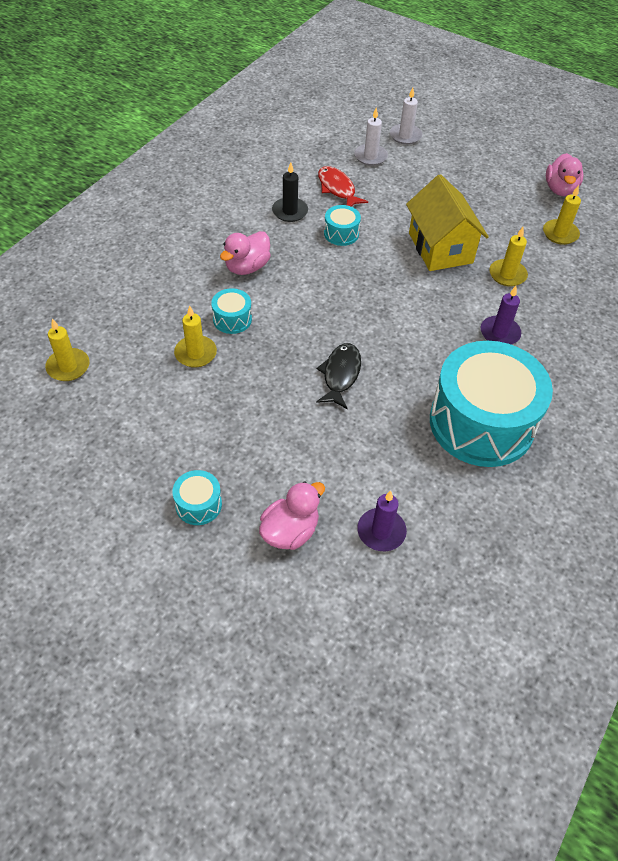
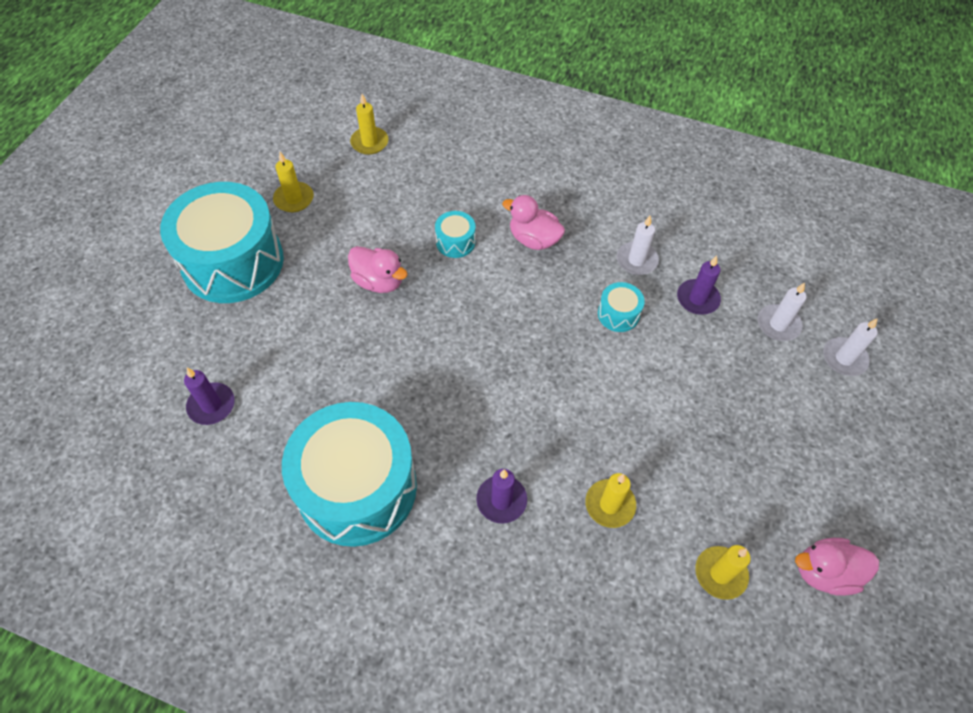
camera: 80 degrees right, 5 degrees up
(195, 353) = (404, 223): yellow candle -> yellow candle (294, 199)
(198, 504) = (233, 262): turquoise drum -> turquoise drum, size x2.47
(290, 211) = (636, 260): black candle -> white candle
(290, 531) = (209, 332): pink duck -> pink duck (379, 281)
(337, 189) = (697, 299): red fish -> purple candle
(340, 375) = (401, 344): black fish -> none
(440, 248) = (632, 421): yellow house -> none

